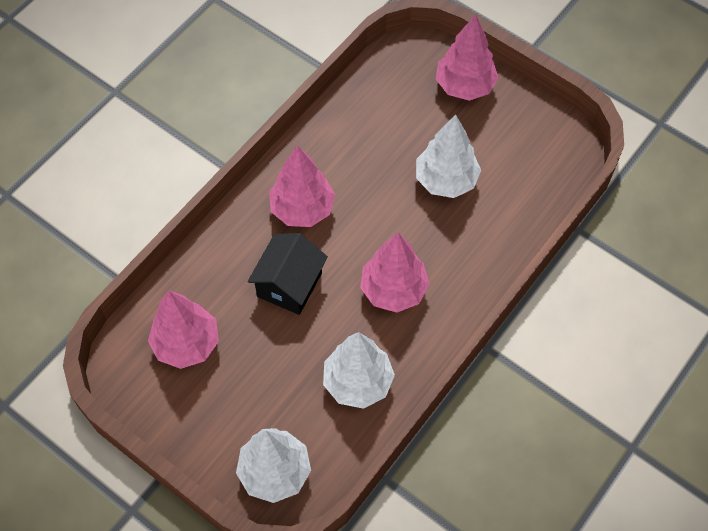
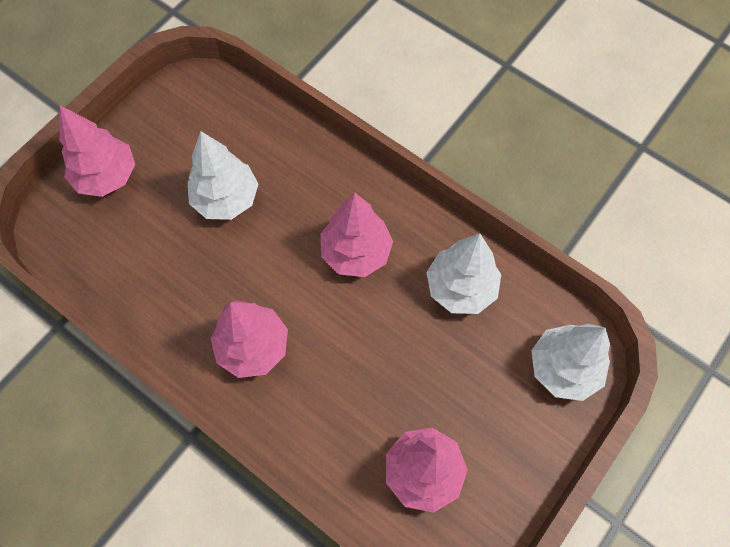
camera: 90 degrees left, 5 degrees up
(289, 284) = (349, 359): black house -> none

